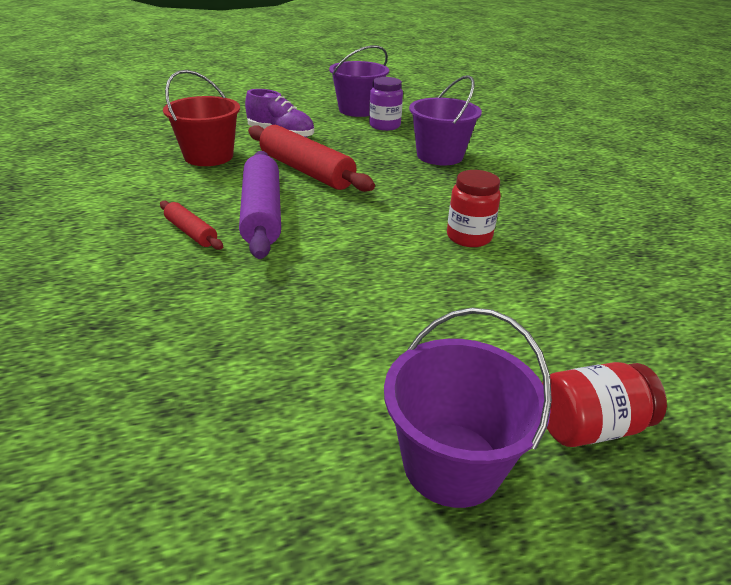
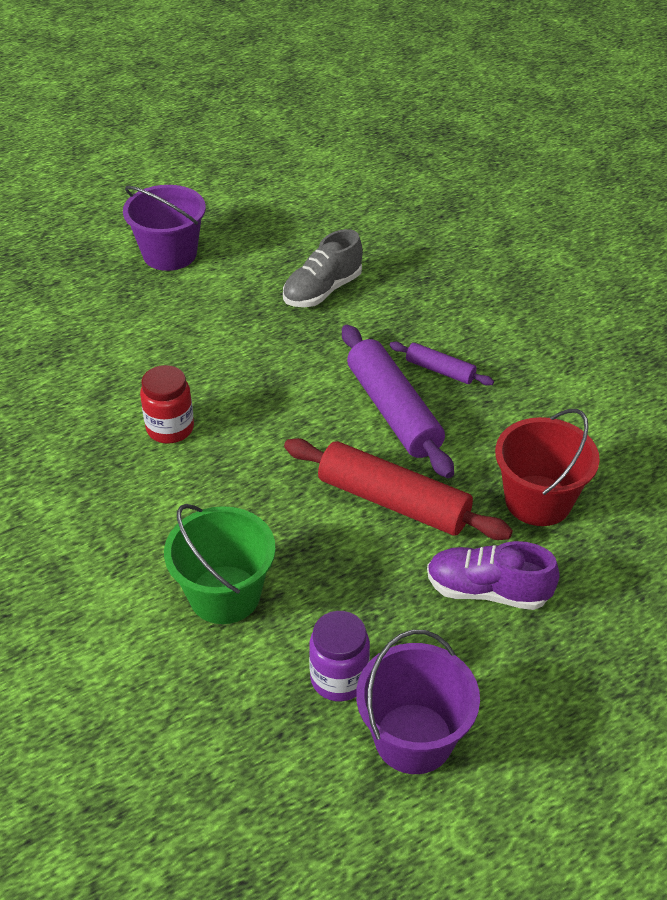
camera: 165 degrees right, 10 degrees up
(191, 232) = (440, 370): red rolling pin -> purple rolling pin
(243, 338) = (322, 291): none -> grey shoe
(439, 156) = (225, 594): purple bucket -> green bucket
(590, 426) = (89, 285): red jar -> none

